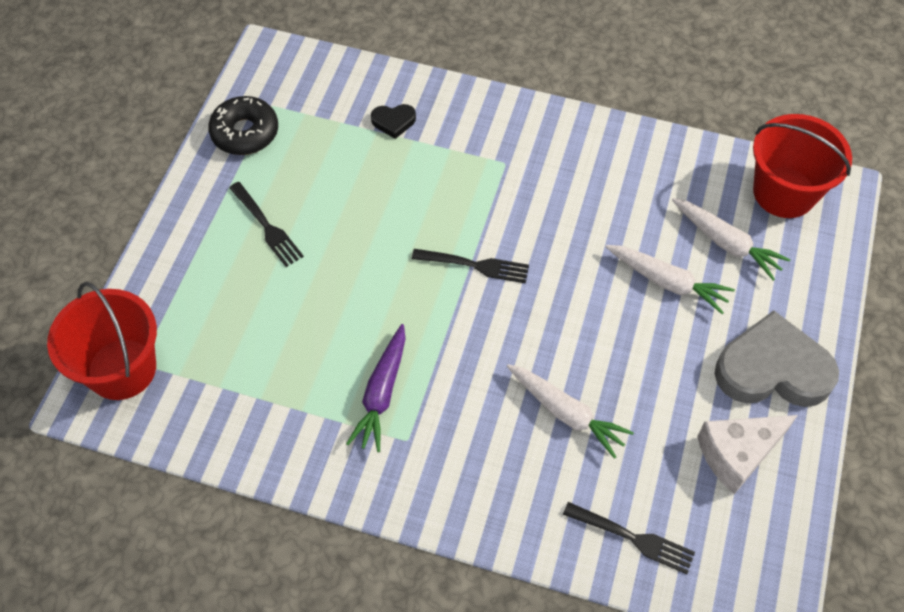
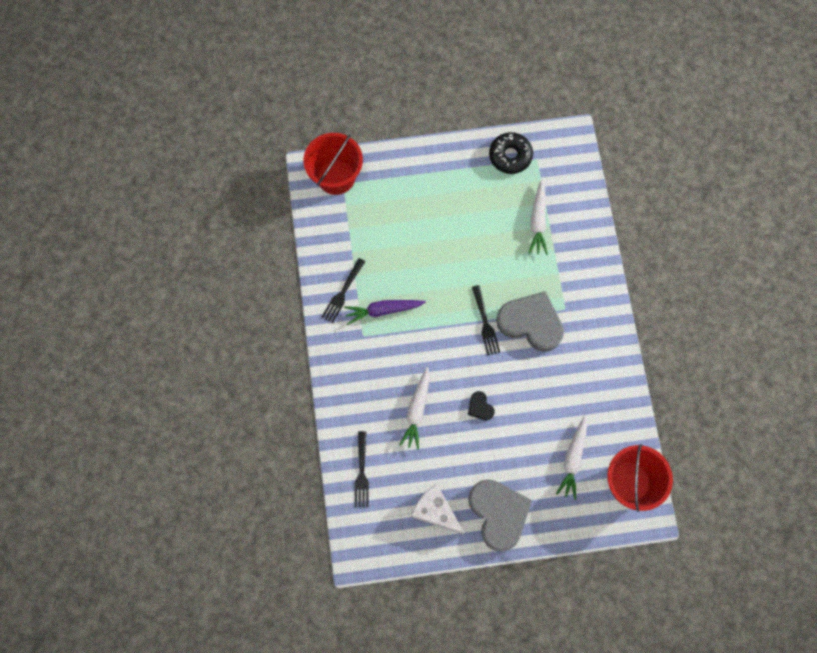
camera: 65 degrees right, 15 degrees up
(266, 226) = (454, 200): black fork -> black fork (343, 292)
(393, 122) = (561, 232): black heart -> black heart (480, 407)
(504, 210) = (531, 323): none -> grey heart
(667, 282) = (528, 434): white carrot -> white carrot (538, 221)

